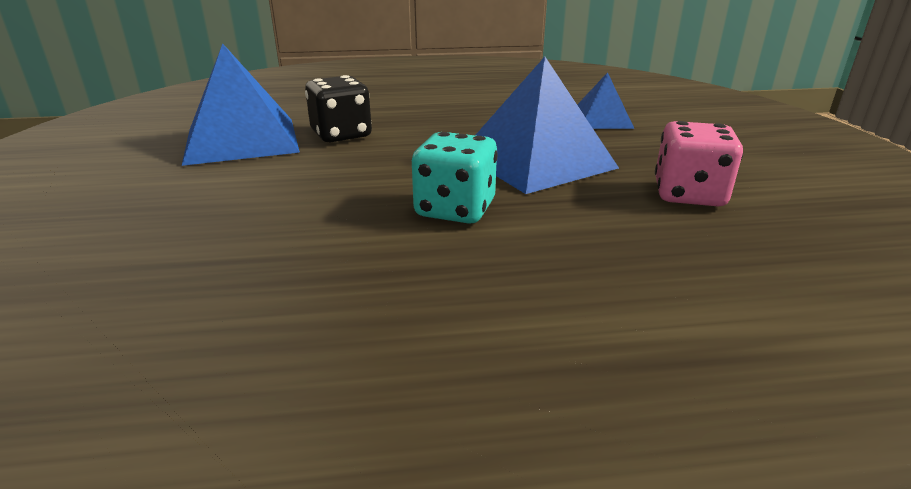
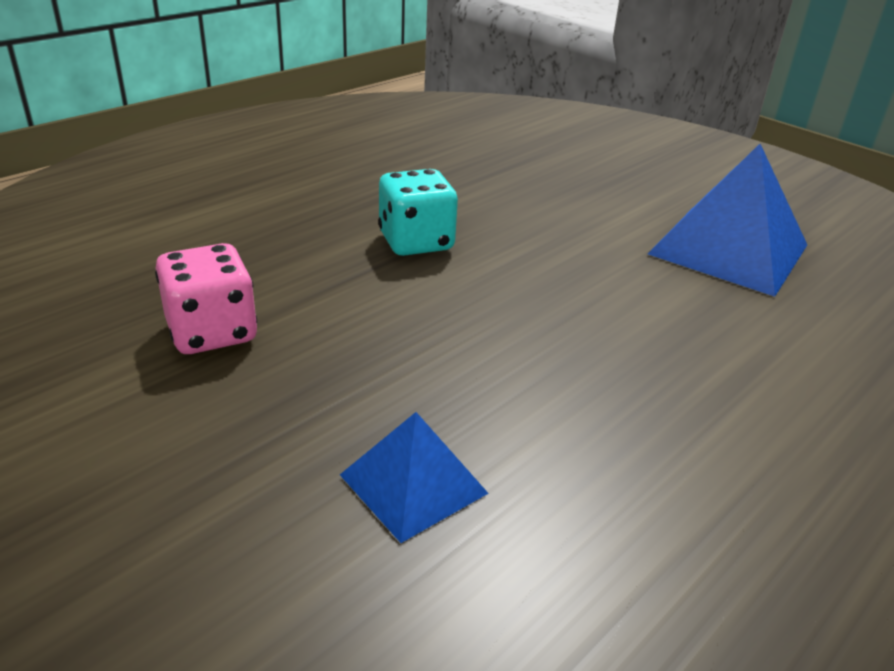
camera: 140 degrees right, 5 degrees up
(341, 134) = (670, 292): black dice -> none
(536, 160) = (413, 329): blue pyramid -> none

